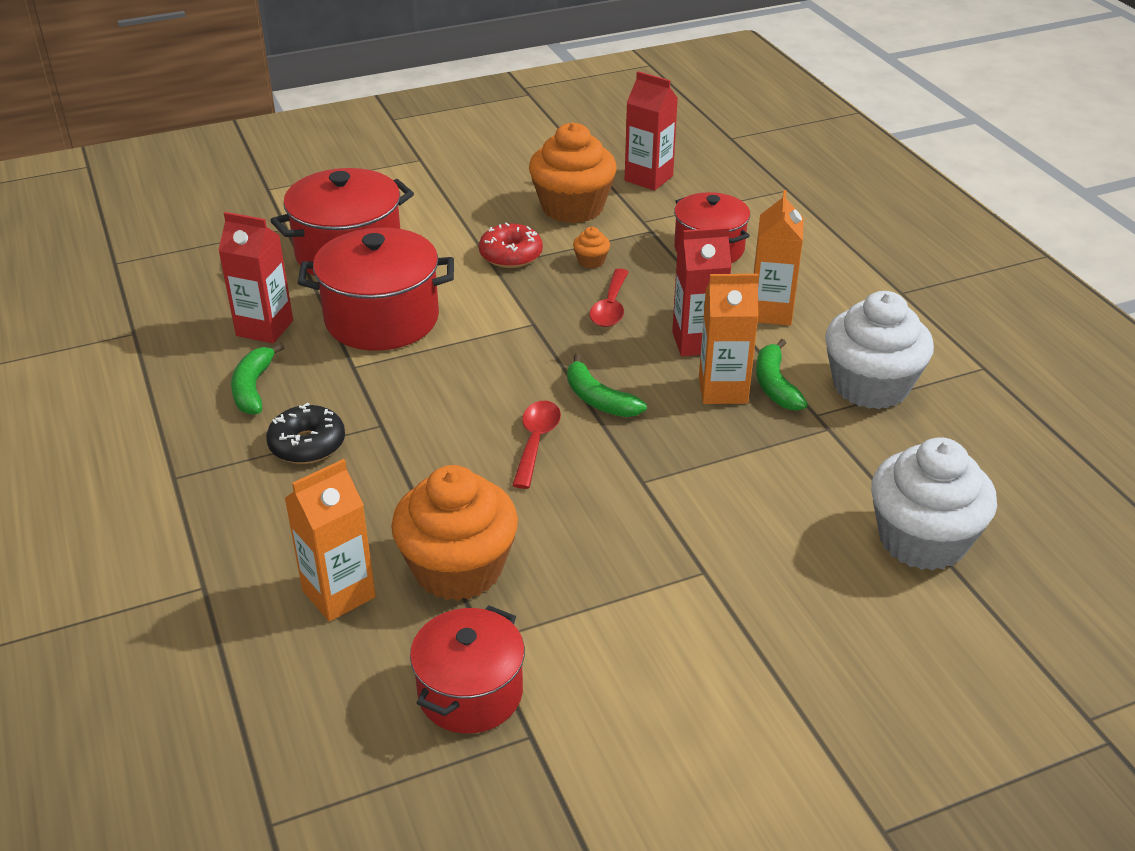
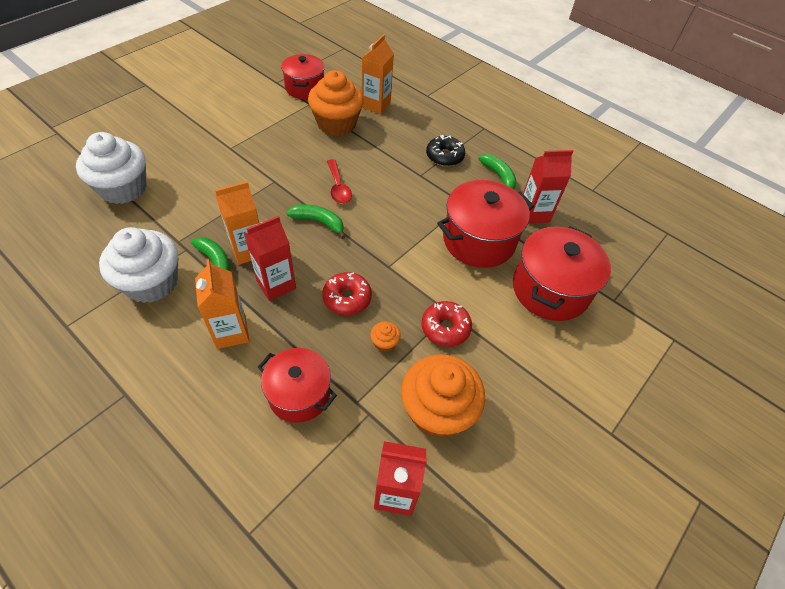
camera: 150 degrees right, 15 degrees up
(610, 307) = (347, 298): red spoon -> red donut

